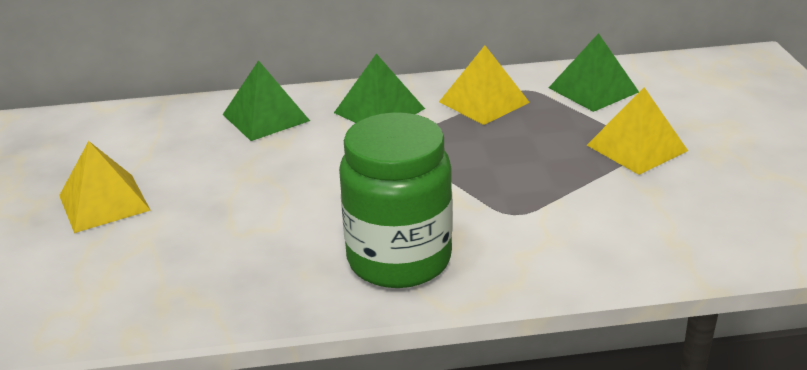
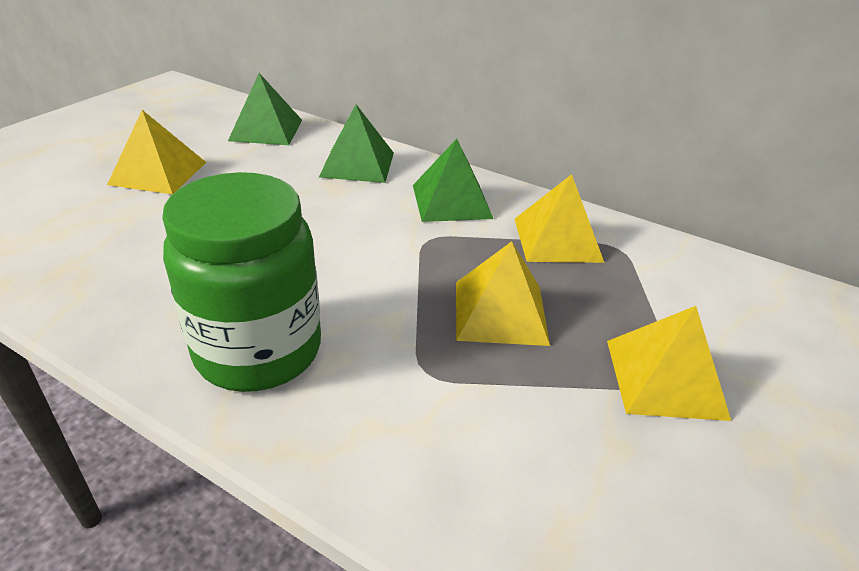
camera: 35 degrees right, 5 degrees up
(509, 161) = (500, 312): none -> yellow pyramid
(593, 90) = (694, 284): green pyramid -> green pyramid (266, 130)

